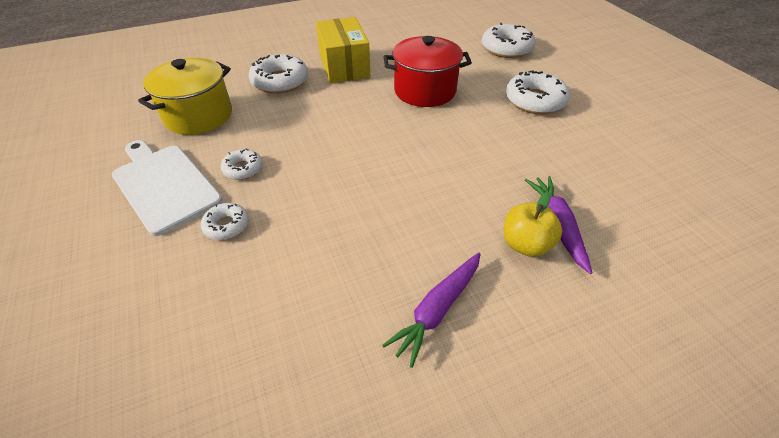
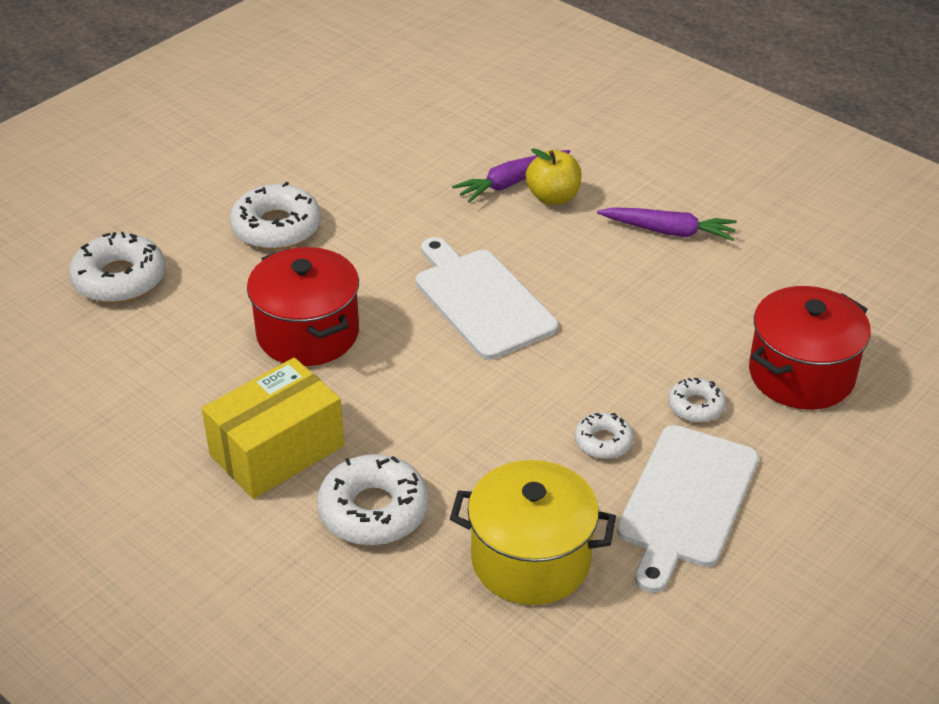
camera: 115 degrees left, 5 degrees down
(192, 311) = (801, 374): none -> red pot
(412, 161) = (481, 300): none -> white cutting board

